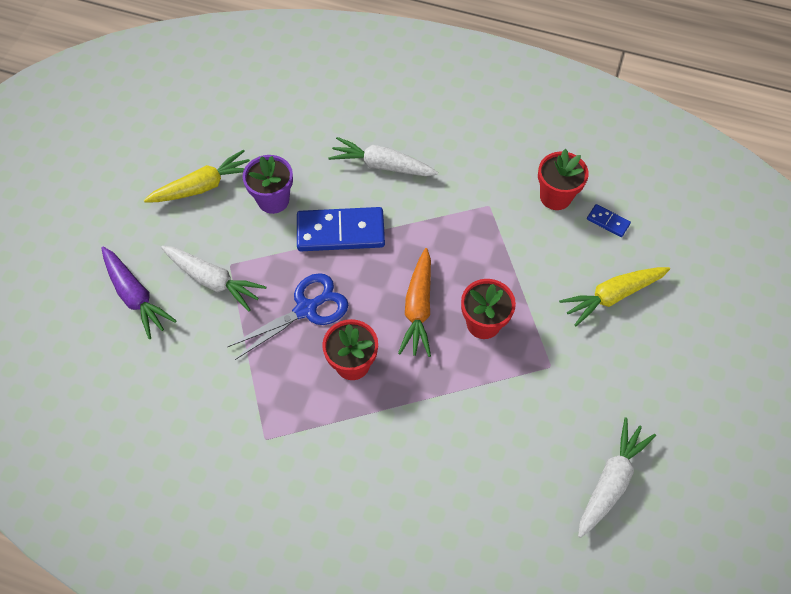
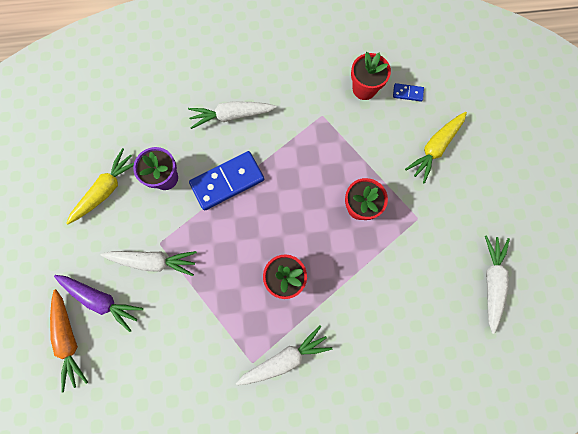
camera: 25 degrees left, 15 degrees up
(305, 451) = (284, 358): none -> white carrot
(307, 309) = (233, 252): blue scissors -> none
(418, 308) = (310, 216): orange carrot -> orange carrot (69, 339)

